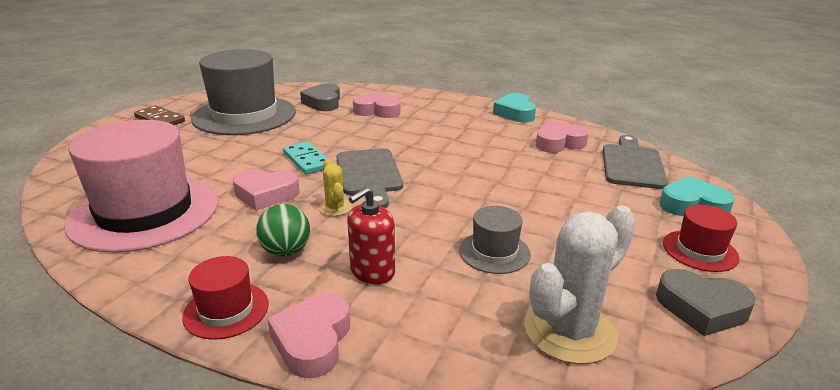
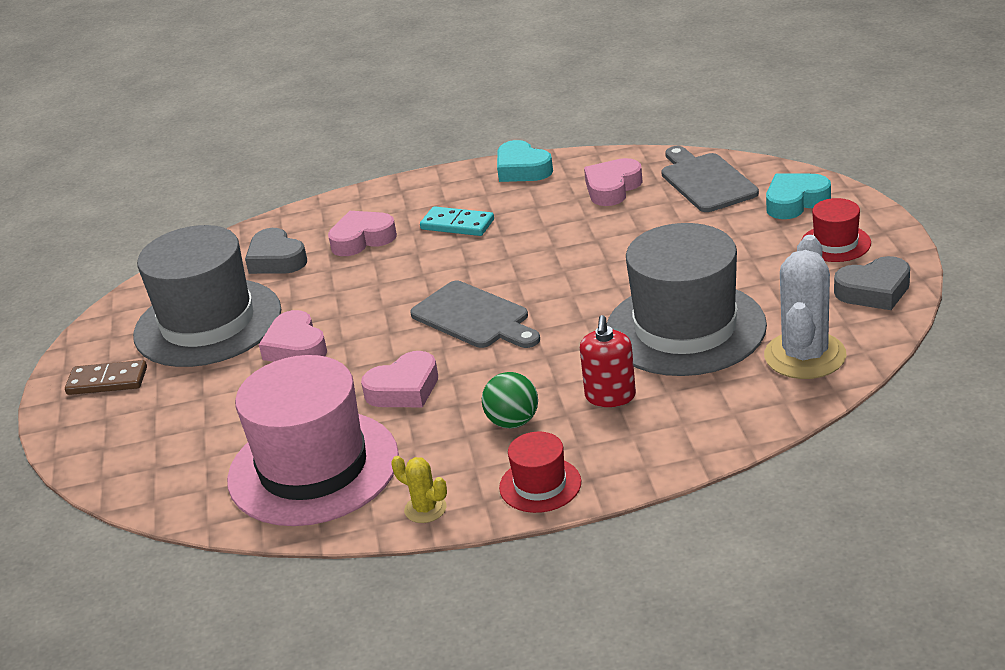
camera: 30 degrees left, 5 degrees up
(307, 160) = (384, 336): turquoise domino -> turquoise domino (457, 225)
(313, 341) = (639, 463): pink heart -> pink heart (296, 347)
(335, 208) = (494, 365): yellow cactus -> yellow cactus (425, 509)
(494, 252) = (685, 328): grey hat -> grey hat, size x2.19

